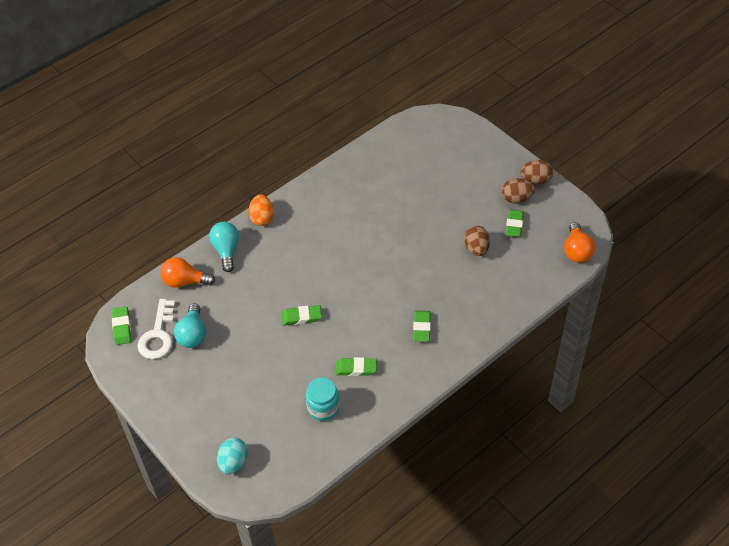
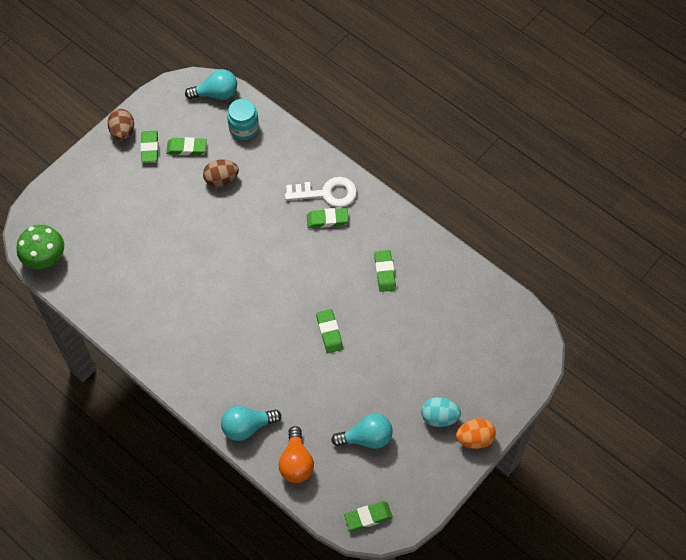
camera: 100 degrees left, 10 degrees up
(158, 335) = (372, 474): white key -> white key (327, 193)
(233, 462) = (509, 365): turquoise egg -> turquoise egg (439, 417)
(262, 218) = (195, 397): orange egg -> orange egg (474, 438)
(323, 407) = (434, 295): turquoise jar -> turquoise jar (244, 128)
(410, 127) = (45, 258): none -> green mushroom
(516, 198) = (150, 148): brown egg -> green eraser
(576, 251) = (216, 94): orange light bulb -> turquoise light bulb

